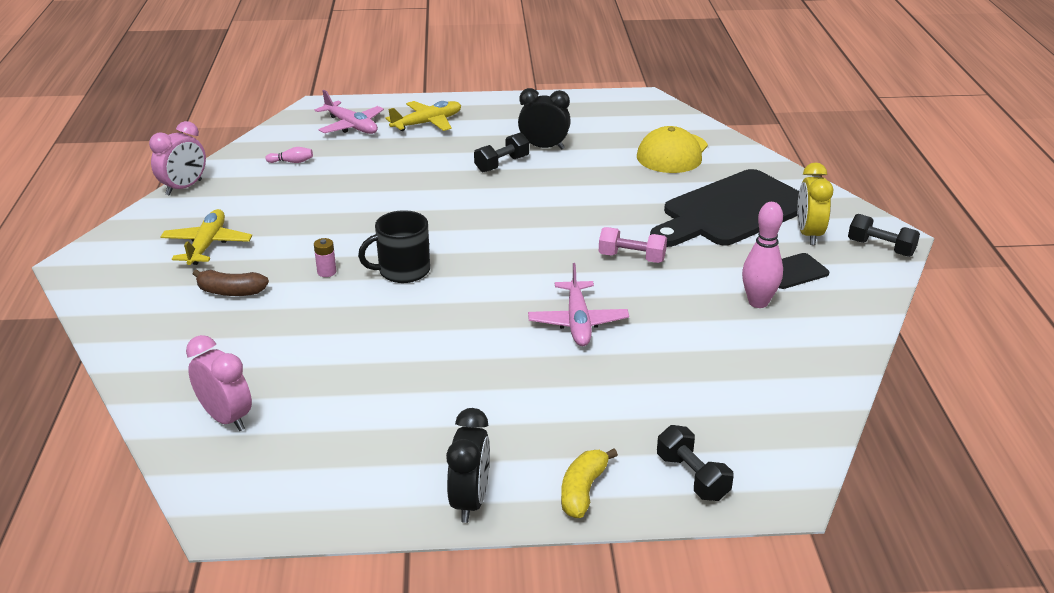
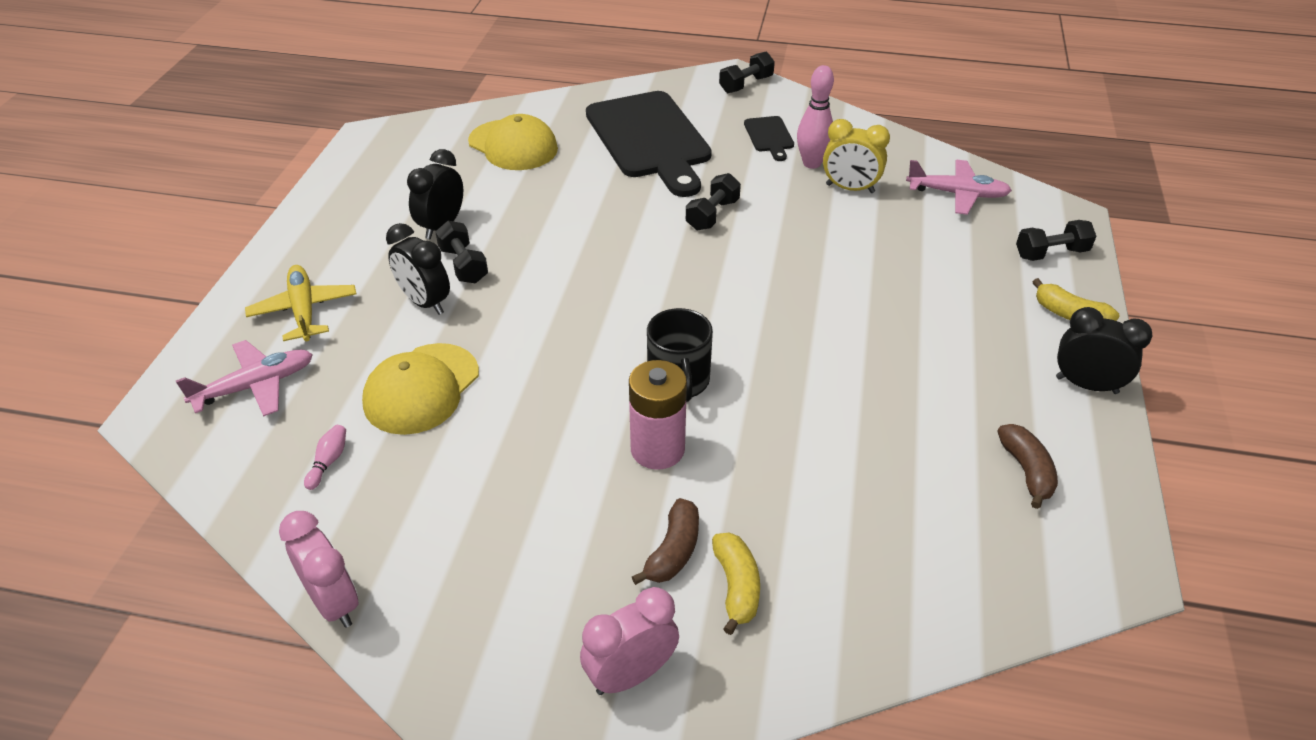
camera: 75 degrees left, 10 degrees up
(201, 321) = (736, 587): none -> yellow banana
(207, 245) = (535, 575): yellow plane -> none
(226, 418) = (950, 566): pink clock -> pink clock (631, 675)
(326, 272) = (657, 449): pink battery -> pink battery, size x2.19
(339, 459) = (1026, 471): none -> brown banana
(364, 176) = (421, 389): none -> yellow cap
(453, 159) = (425, 302): none -> black clock
(578, 322) = (817, 270): pink plane -> pink plane (957, 194)
(631, 258) = (712, 215): pink dumbbell -> black dumbbell
(809, 234) = (710, 111): yellow clock -> yellow clock (850, 188)

